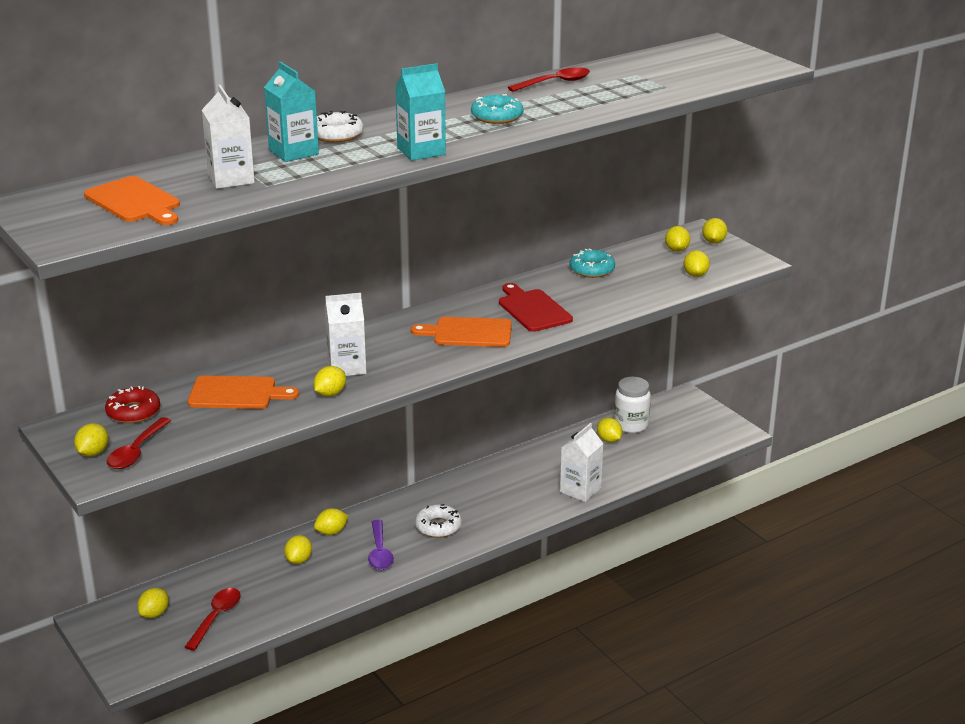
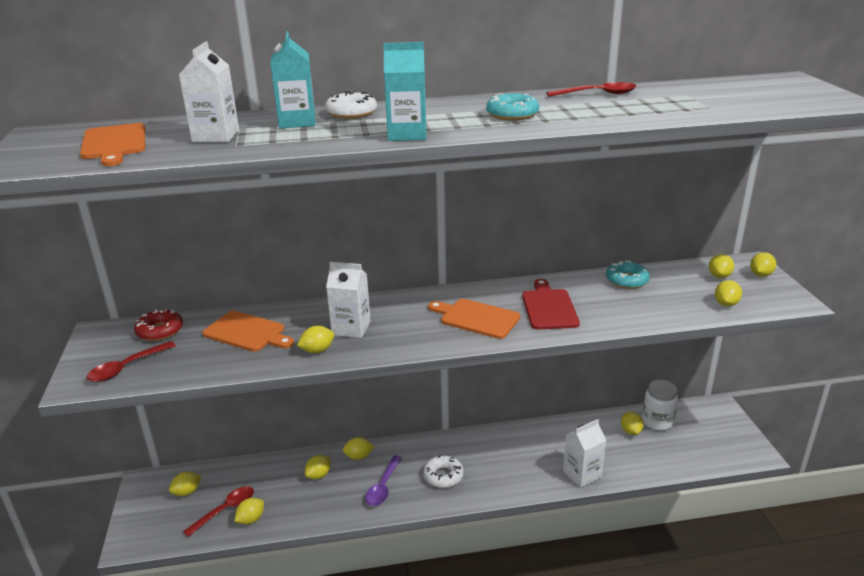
camera: 25 degrees right, 0 degrees up
(93, 453) = (96, 360): yellow lemon -> yellow lemon (251, 519)

